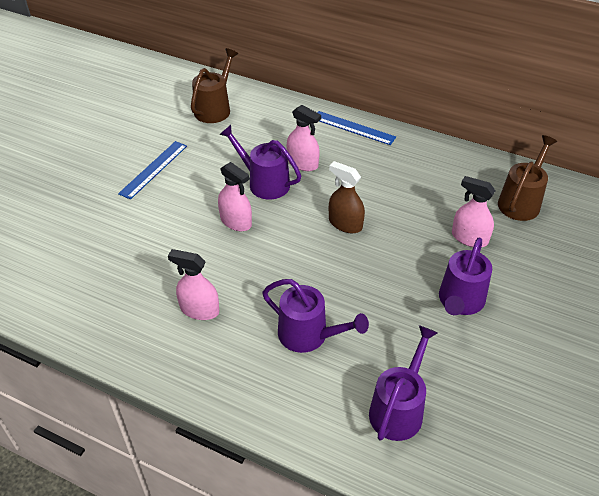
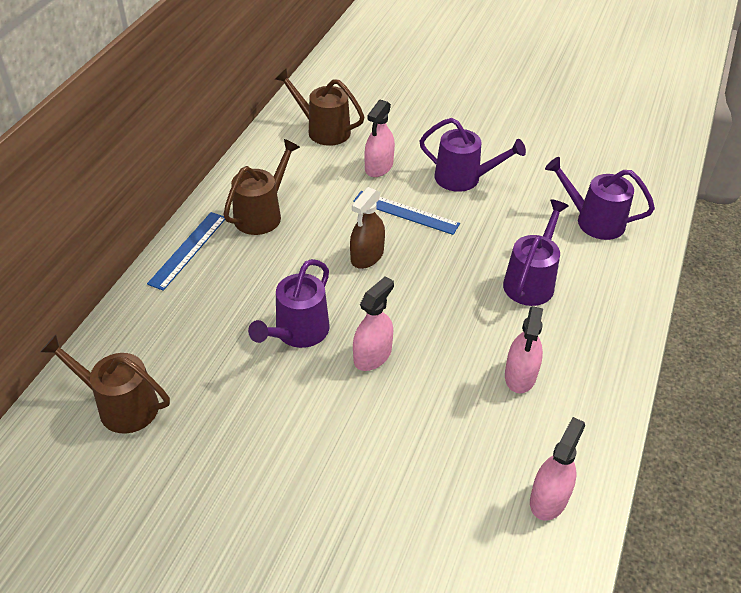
camera: 95 degrees left, 0 degrees up
(154, 169) = (268, 465): blue ruler -> blue ruler (406, 212)
(302, 163) = (259, 296): pink spray bottle -> pink spray bottle (548, 498)
(395, 164) = (262, 214): none -> brown watering can

